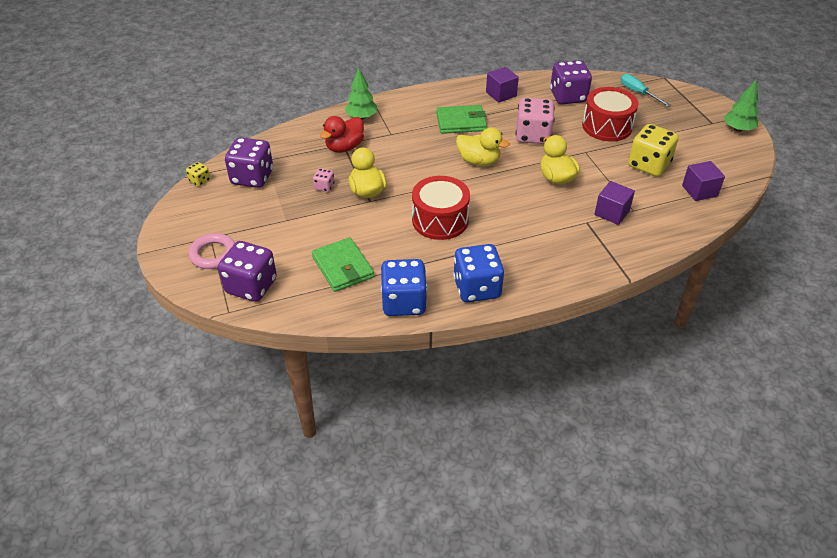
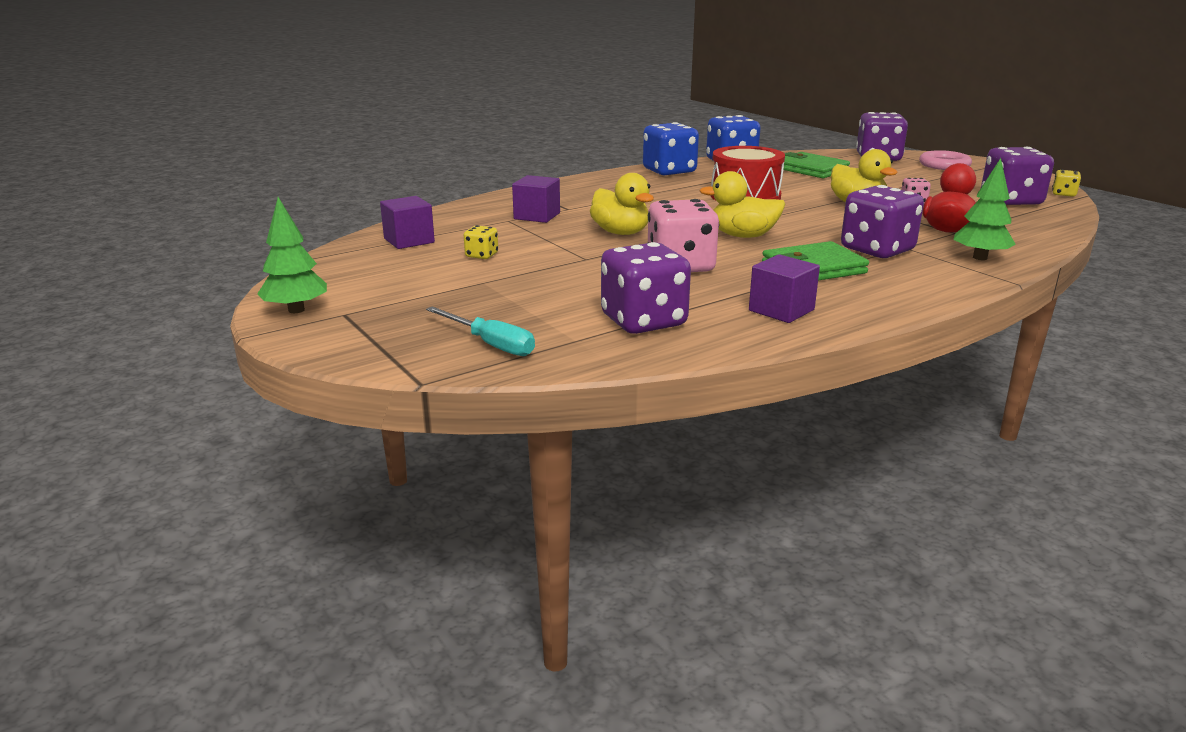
camera: 165 degrees right, 20 degrees down
(410, 133) = (877, 250): none -> purple dice
(607, 126) = (554, 288): red drum -> none
(648, 165) = (482, 255): yellow dice -> yellow dice, size x0.46

